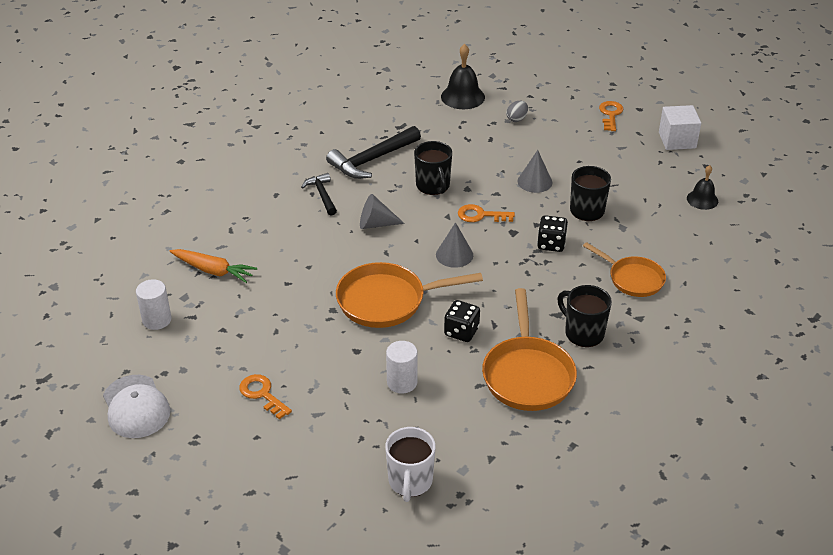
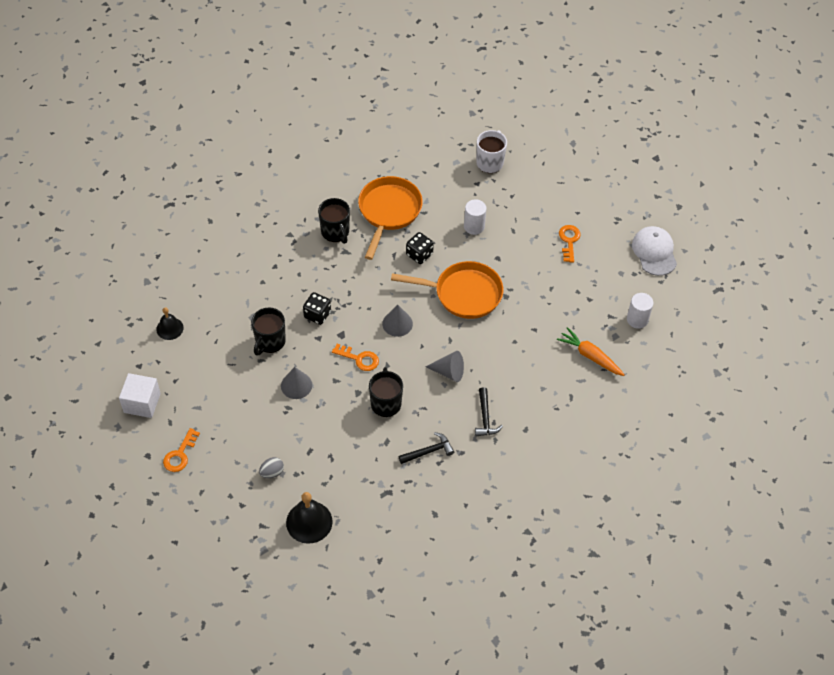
camera: 165 degrees left, 15 degrees up
(262, 394) = (569, 241): orange key -> orange key turned 150 degrees counterclockwise
(372, 160) = (428, 451): black hammer -> black hammer, size x0.58
(633, 279) = (274, 267): orange pan -> none

